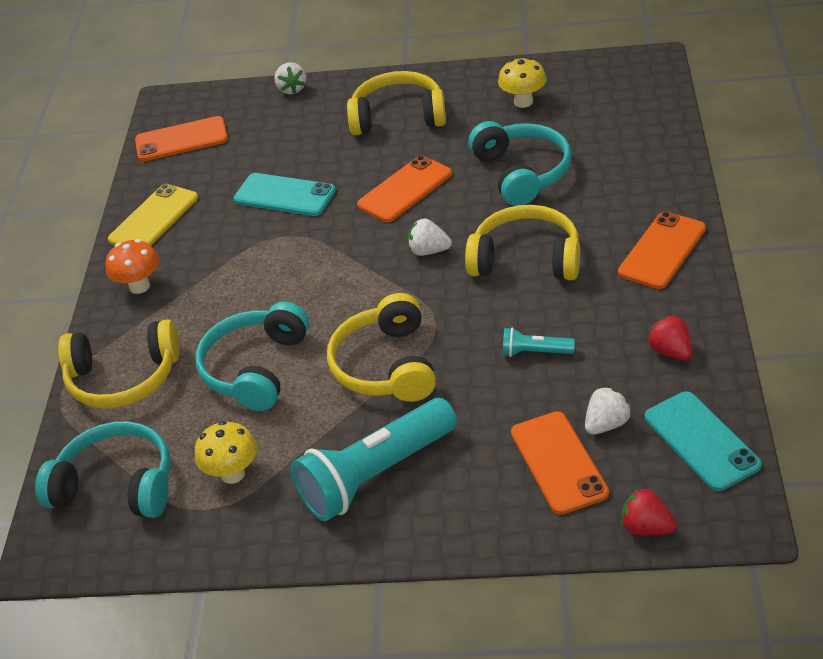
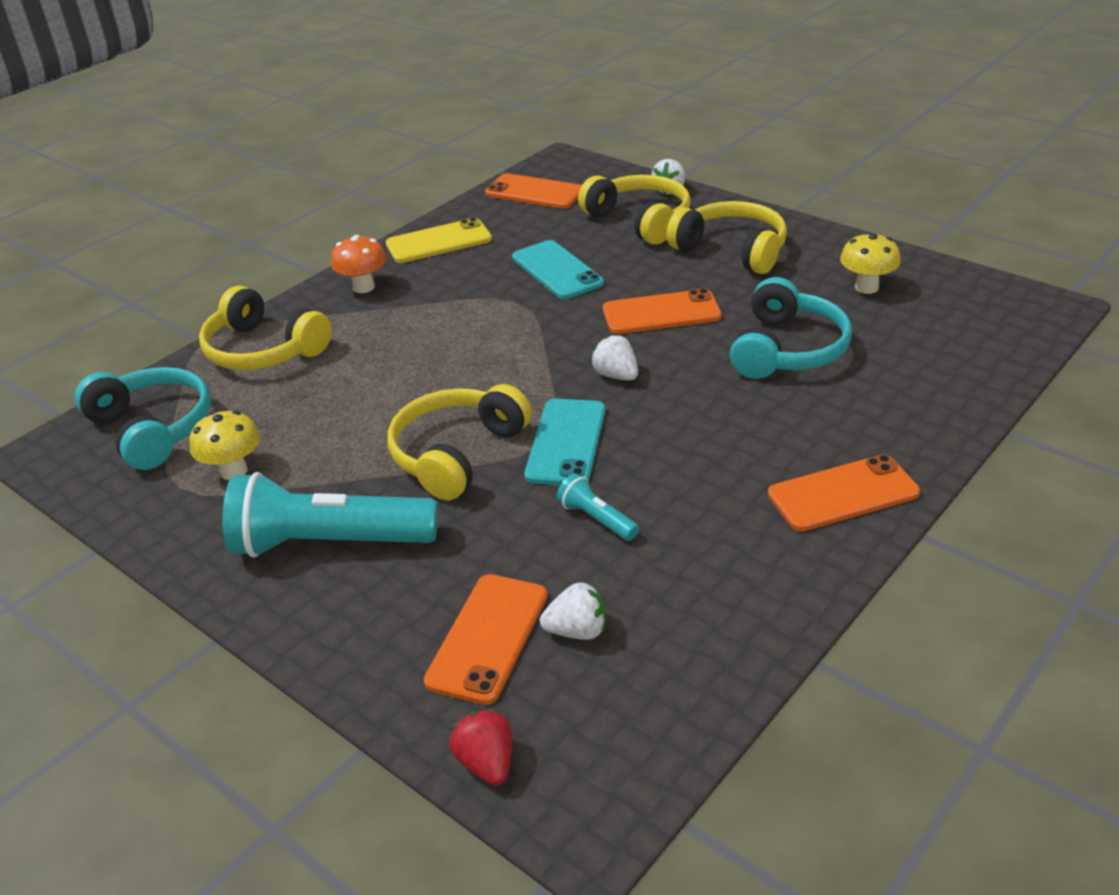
camera: 35 degrees right, 5 degrees down
(255, 368) = (358, 396): turquoise headphones -> none
(526, 259) = (695, 429): yellow headphones -> yellow headphones (640, 220)
(671, 351) = (730, 599): red strawberry -> none
(701, 441) = (650, 712): turquoise phone -> turquoise phone (566, 442)

